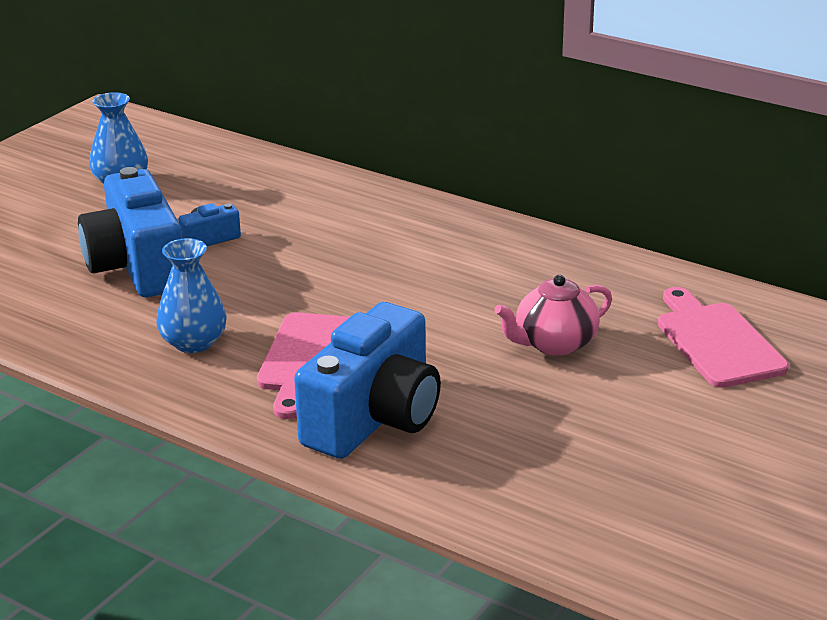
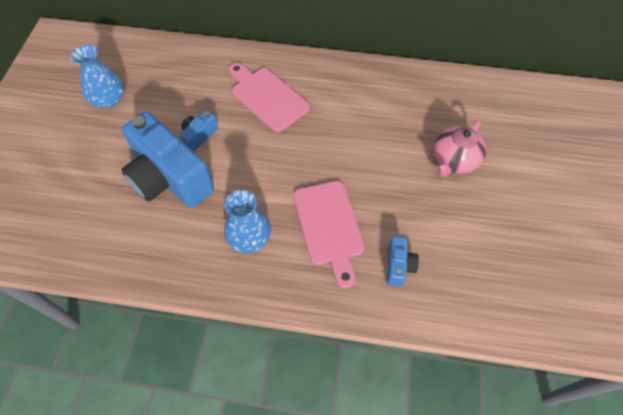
camera: 25 degrees left, 30 degrees up
(374, 418) = (398, 266): blue camera -> blue camera, size x0.44
(717, 341) = (533, 128): pink cutting board -> pink cutting board (267, 97)

